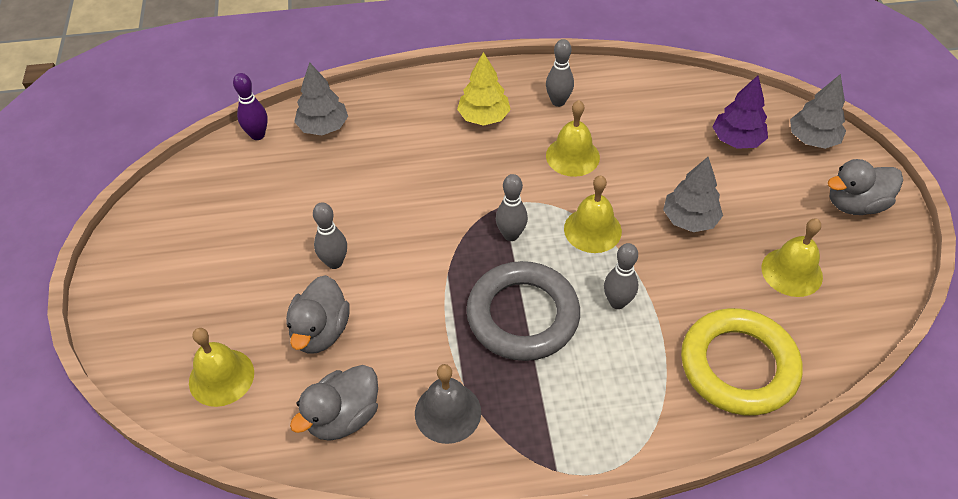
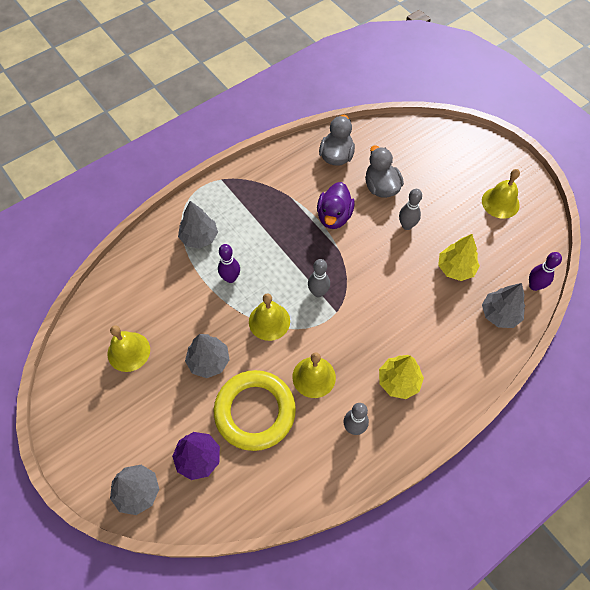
camera: 150 degrees right, 10 degrees up
(221, 377) = (408, 146): yellow bell -> yellow bell (500, 202)
(324, 188) = (455, 268): none -> yellow tree
(420, 320) = (334, 216): none -> purple duck
(448, 412) = (288, 180): grey bell -> none
(523, 315) = (280, 245): grey ring -> none
(617, 302) = (230, 278): grey bowling pin -> purple bowling pin
(637, 382) = (199, 237): none -> grey tree
(738, 366) = (146, 272): yellow ring -> yellow ring (255, 411)
(855, 204) = (93, 435): grey duck -> none

